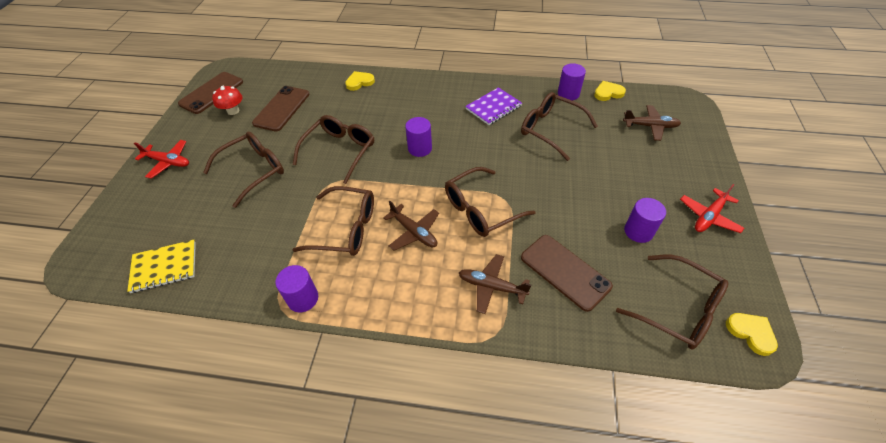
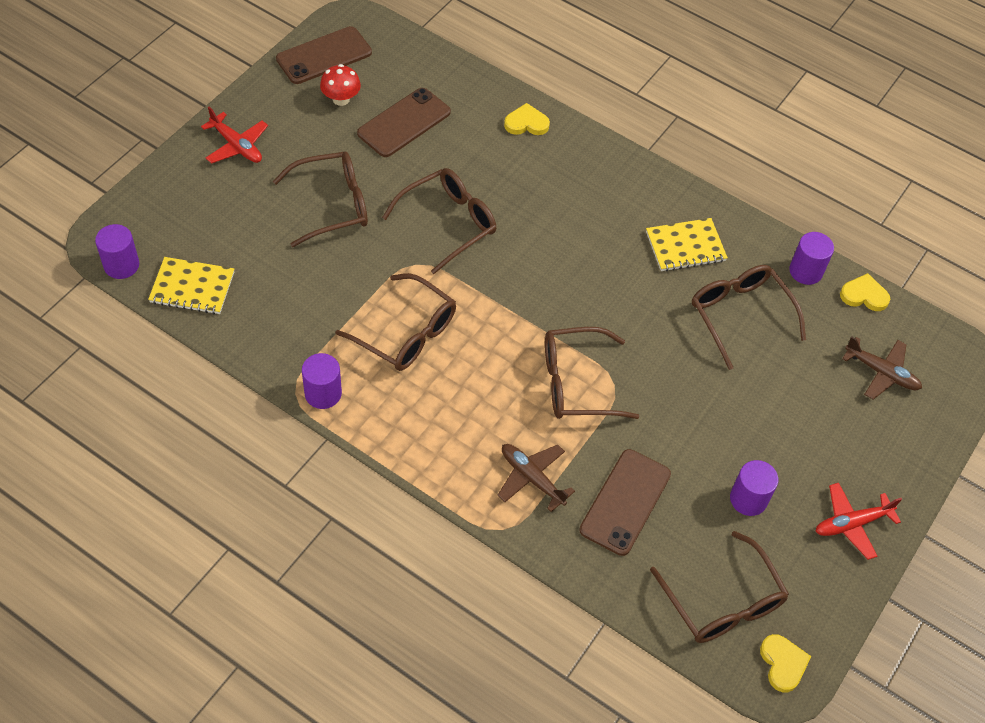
camera: 20 degrees right, 5 degrees up
(414, 232) = (482, 374): brown plane -> none
(420, 148) = (550, 265): purple cylinder -> purple cylinder (121, 265)
(493, 107) = (685, 246): purple notebook -> yellow notebook
(565, 272) = (625, 502): brown phone -> brown phone turned 45 degrees clockwise

